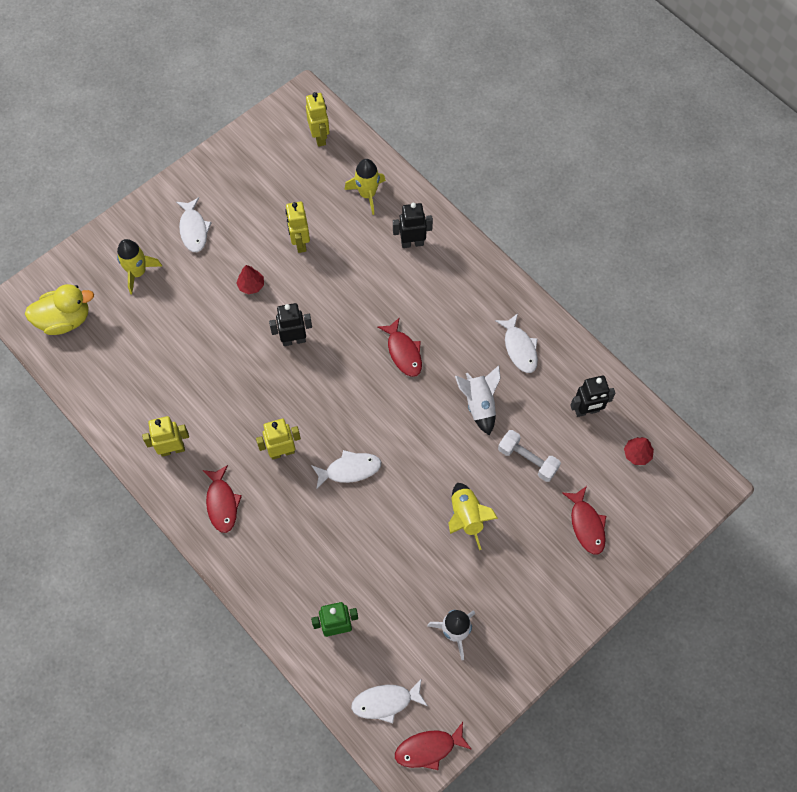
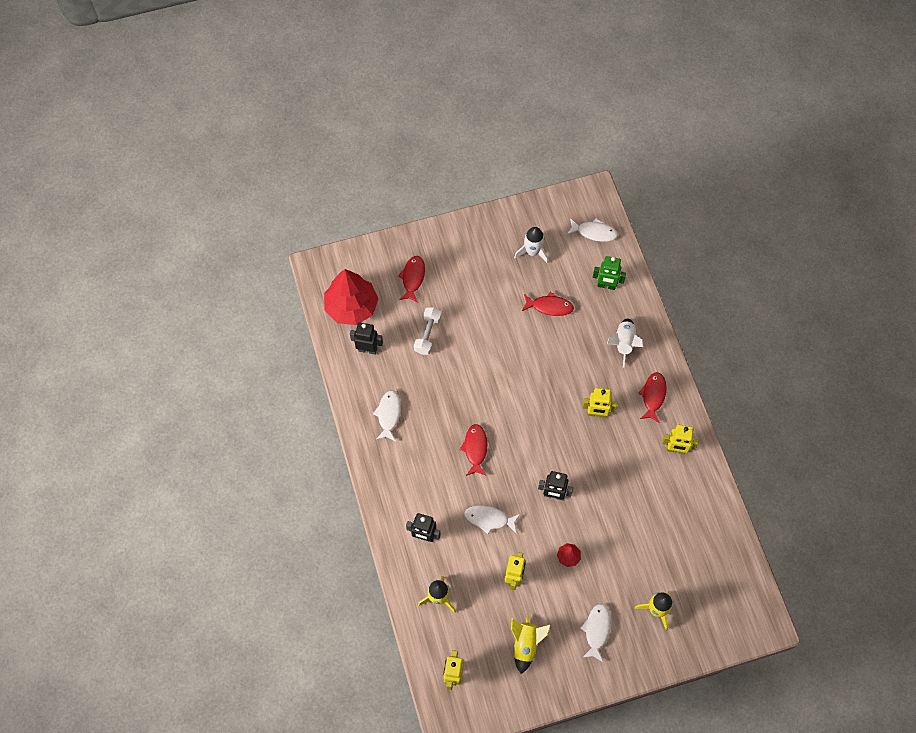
camera: 155 degrees left, 0 degrees up
(65, 320) = (728, 592): yellow duck -> none
(350, 470) = (554, 380): white fish -> white fish (489, 519)
(428, 748) = (579, 198): red fish -> red fish (549, 307)
(466, 517) = (489, 316): yellow rocket -> yellow rocket (526, 644)
(479, 404) = (440, 386): white rocket -> white rocket (623, 343)
(527, 460) = (427, 334): white dumbbell -> white dumbbell turned 45 degrees clockwise
(637, 454) = (351, 307): red tree -> red tree, size x2.45

